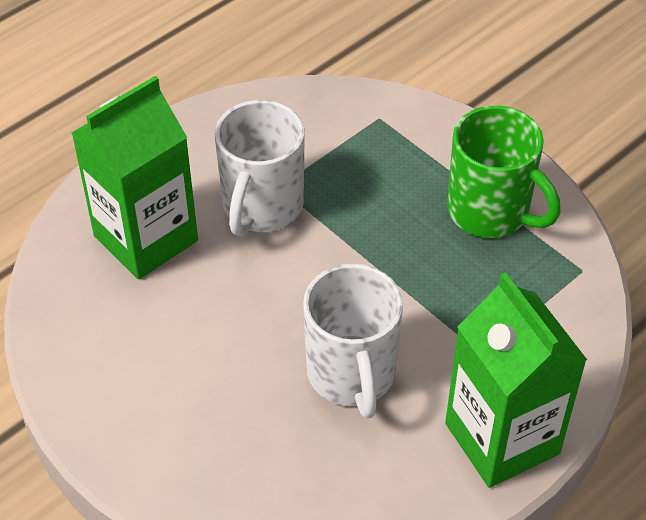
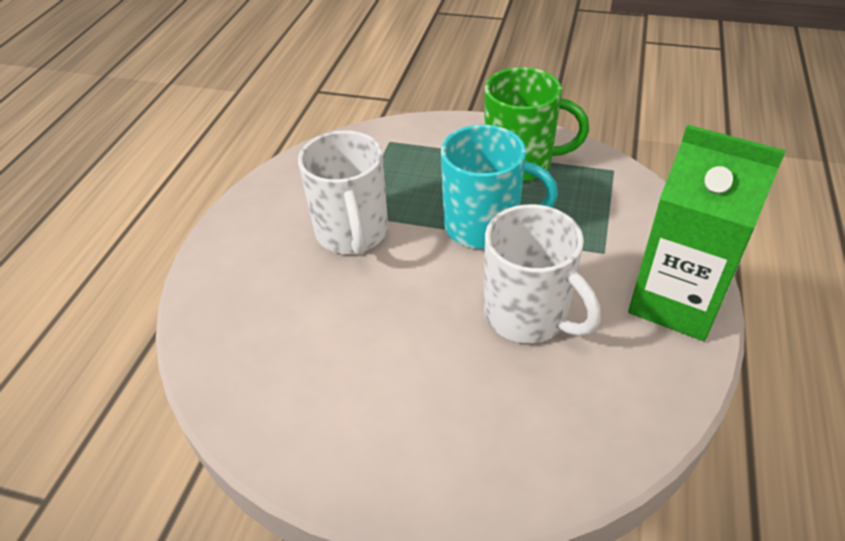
camera: 30 degrees left, 5 degrees down
(146, 238) = (273, 300): green carton -> none
(390, 264) = (484, 226): none -> turquoise mug

